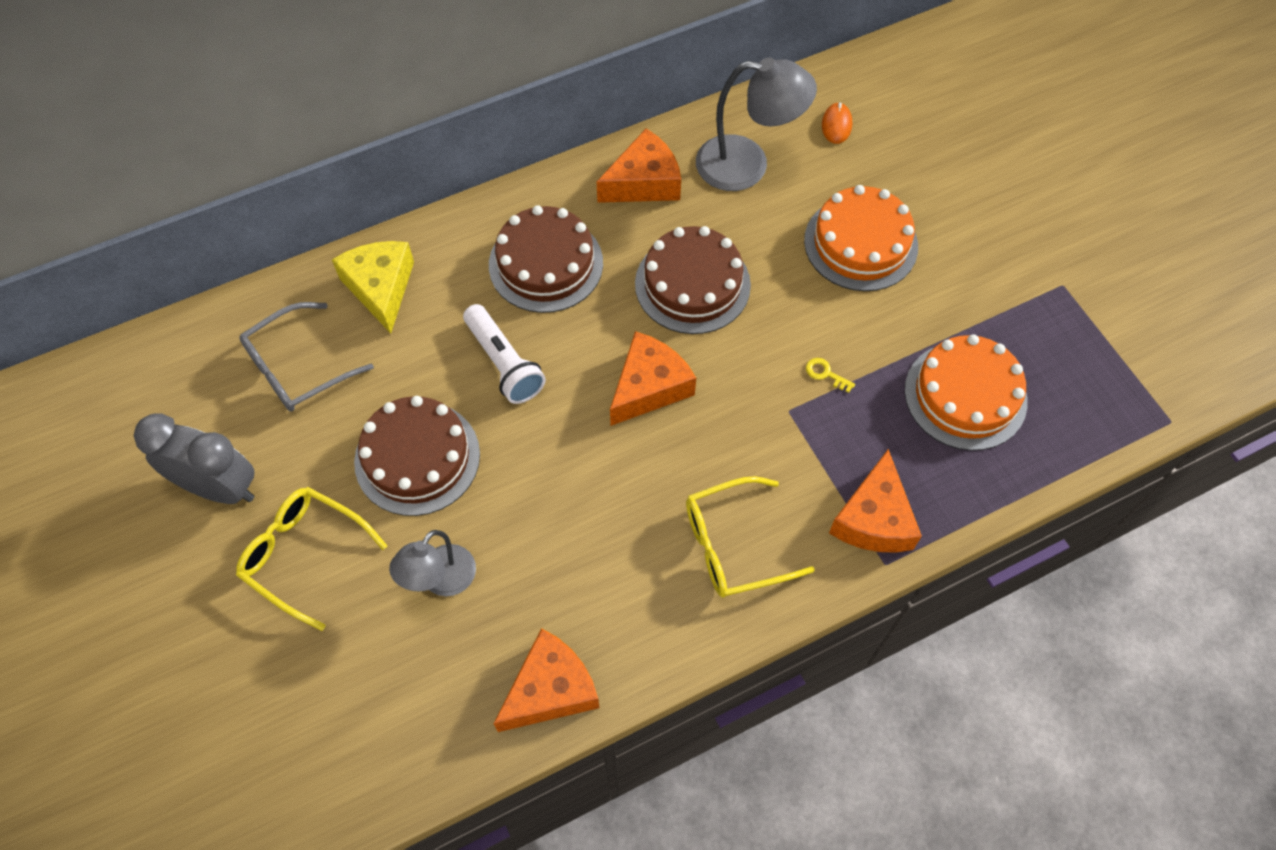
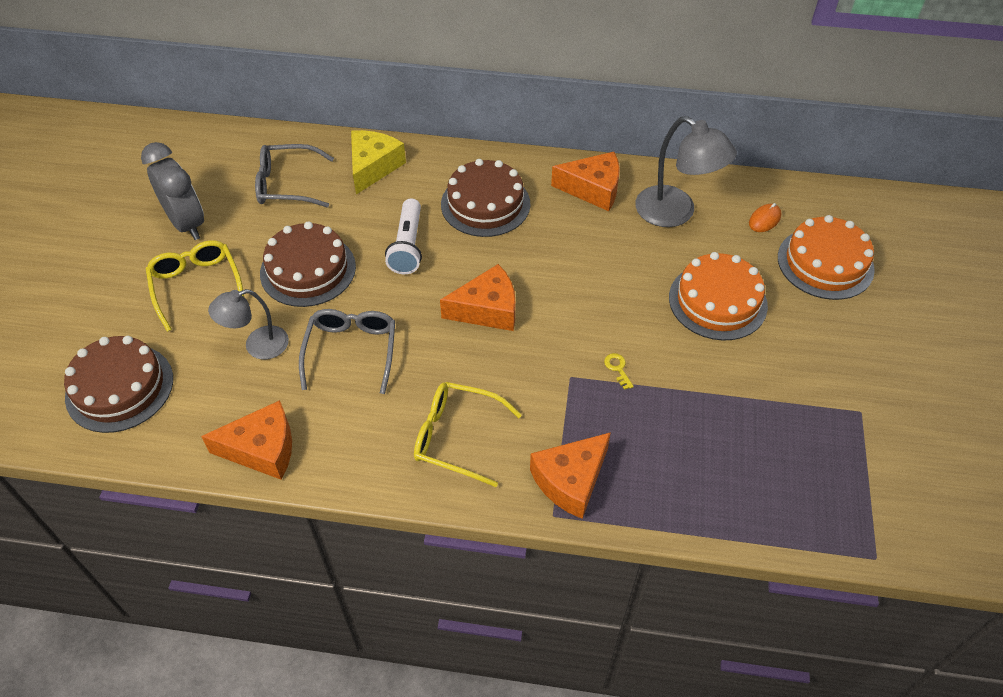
camera: 35 degrees right, 10 degrees down
(548, 521) = (351, 351): none -> grey glasses
(692, 284) = (572, 264): brown cake -> brown cake (119, 387)
(965, 395) = (713, 441): orange cake -> orange cake (825, 263)

